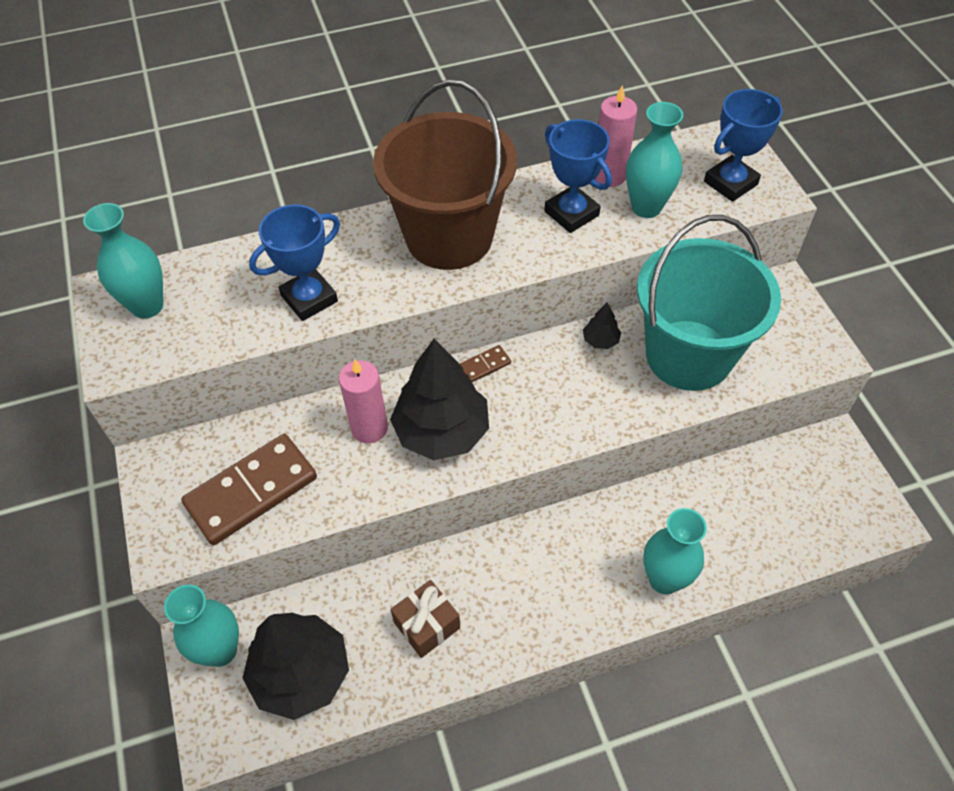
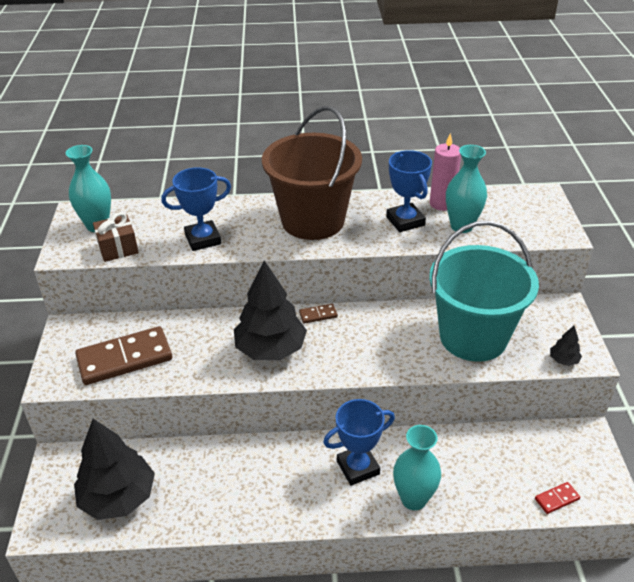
camera: 15 degrees right, 15 degrees down
(220, 650) = (69, 468): turquoise vase -> none
(369, 428) = (221, 337): pink candle -> none
(427, 625) = (220, 487): brown gift -> brown gift (118, 248)
(600, 340) = (409, 315): black tree -> black tree (563, 360)
(730, 183) = (531, 222): blue trophy -> blue trophy (358, 467)
(825, 536) = (557, 499): none -> red domino

